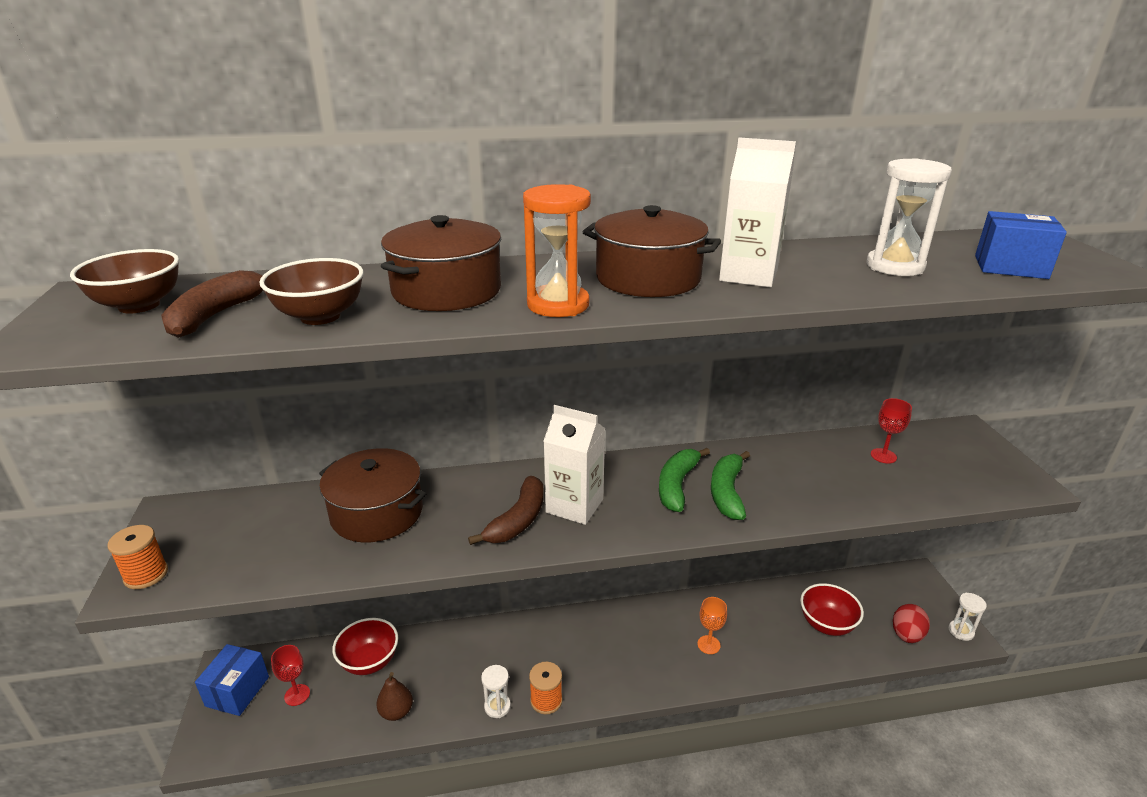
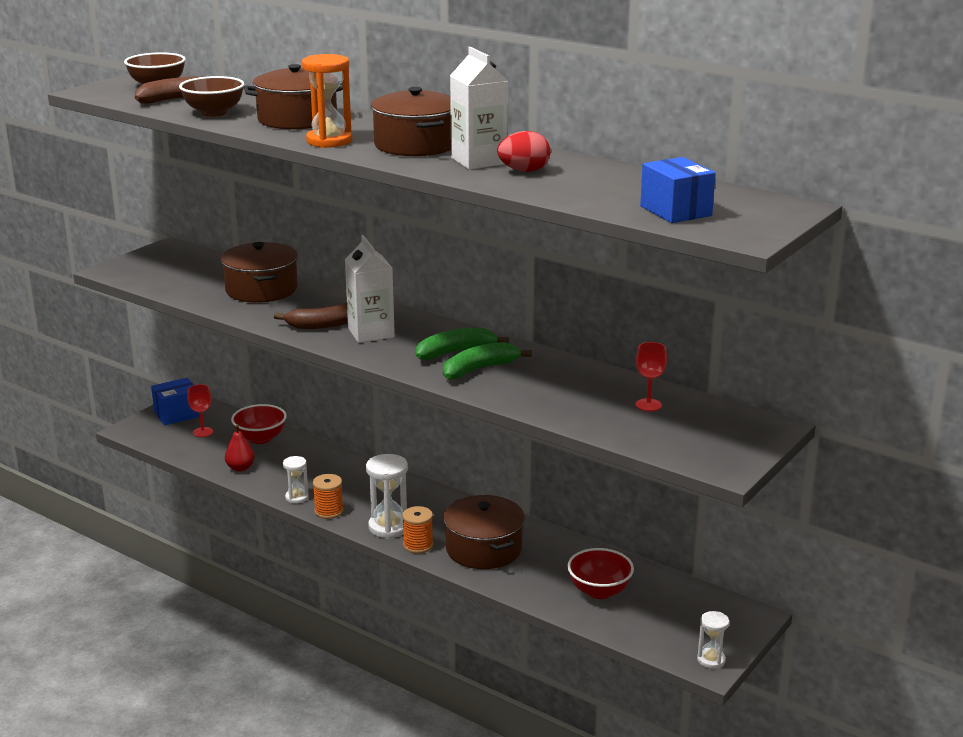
camera: 45 degrees right, 5 degrees down
(146, 575) = (122, 268): orange spool -> orange spool (418, 545)
(396, 712) = (240, 468): brown pear -> red pear
(708, 645) = (484, 549): orange goblet -> brown pot
(895, 266) = (592, 186): white hourglass -> white hourglass (389, 527)
(906, 635) = (655, 633): red egg -> red egg (524, 171)

